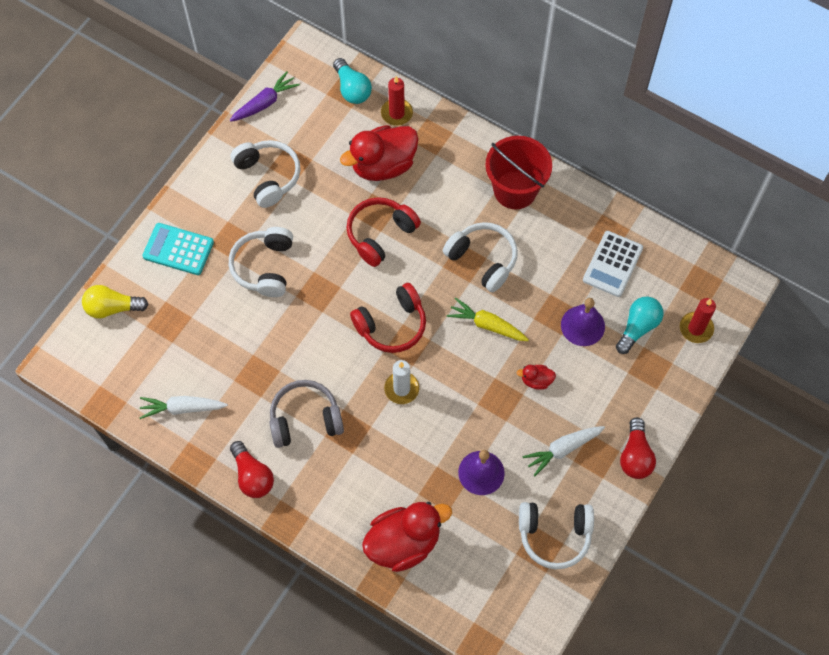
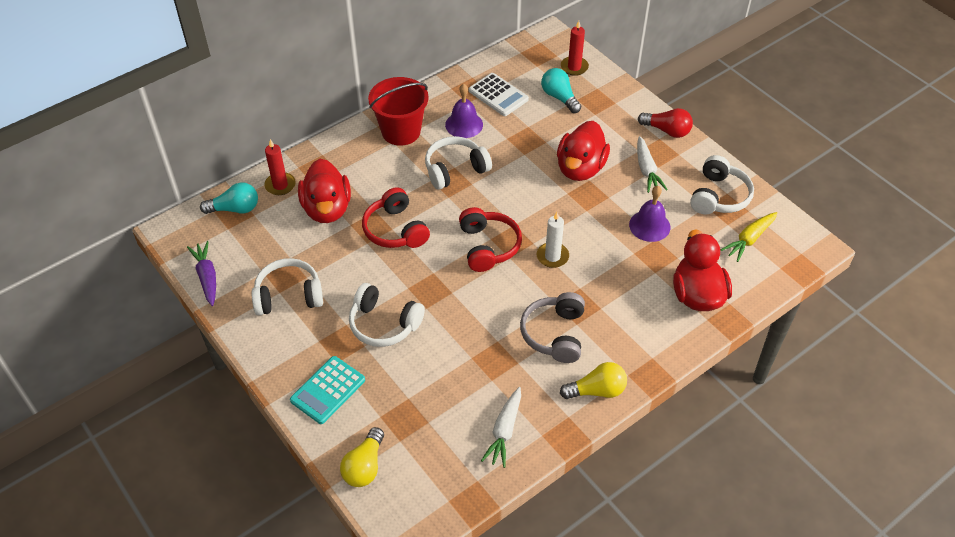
camera: 70 degrees left, 15 degrees down
(252, 476) = (596, 390): red light bulb -> yellow light bulb
(487, 325) = (517, 184): yellow carrot -> yellow carrot (749, 239)
(536, 380) = (580, 168): red duck -> red duck, size x2.28
(582, 325) = (543, 127): purple bell -> purple bell (464, 124)

